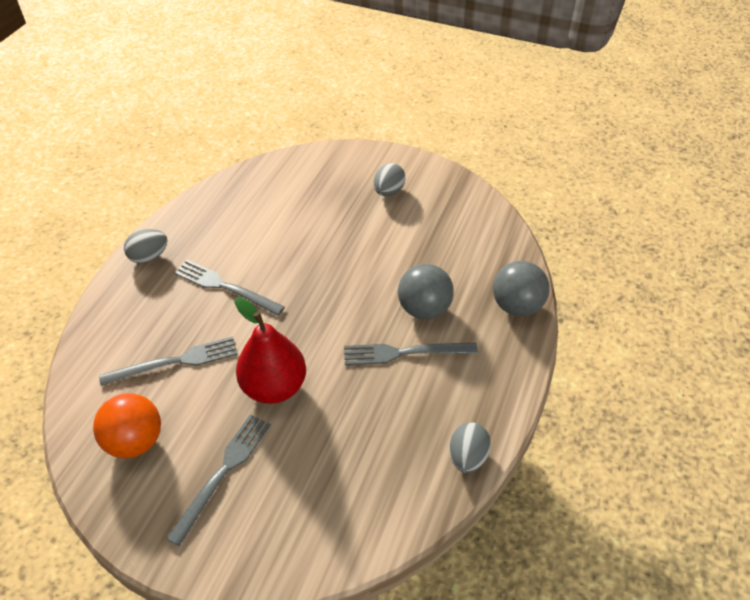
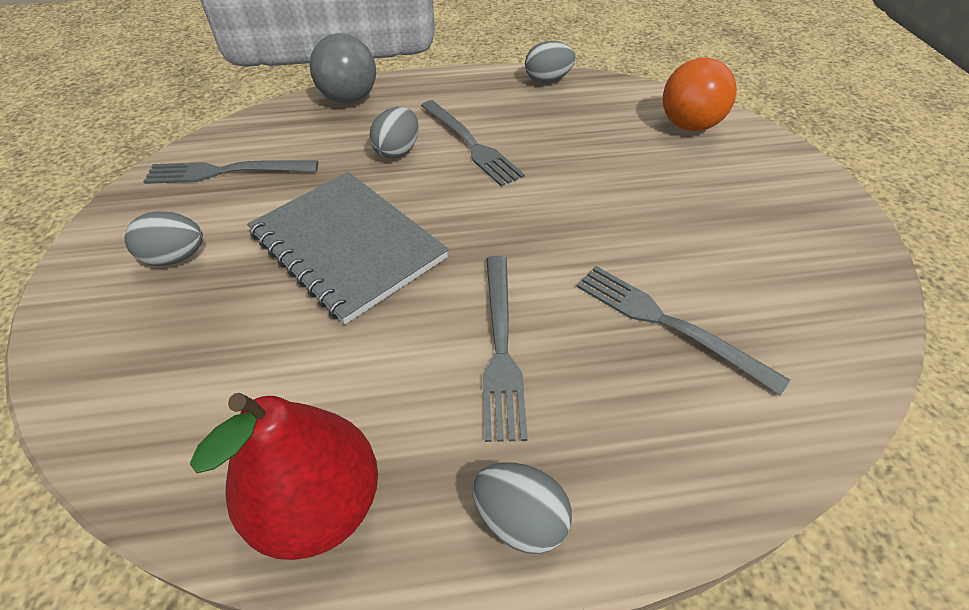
camera: 120 degrees left, 0 degrees up
(135, 441) = (793, 291): orange ball -> orange ball (689, 125)
(223, 472) = (730, 202): grey fork -> grey fork (226, 172)
(274, 387) = (603, 214): red pear -> red pear (318, 504)
(345, 255) = (347, 246): none -> grey notebook
(424, 309) = (398, 151): grey ball -> grey egg

